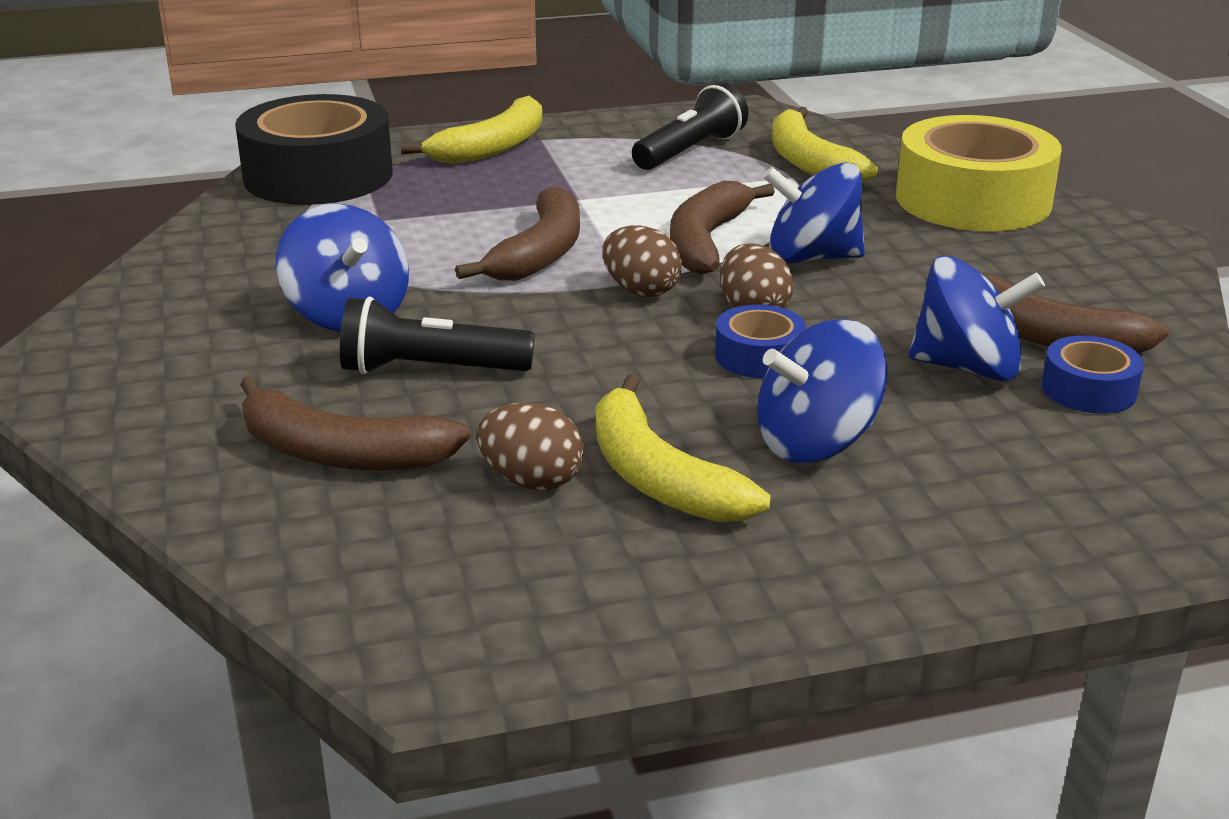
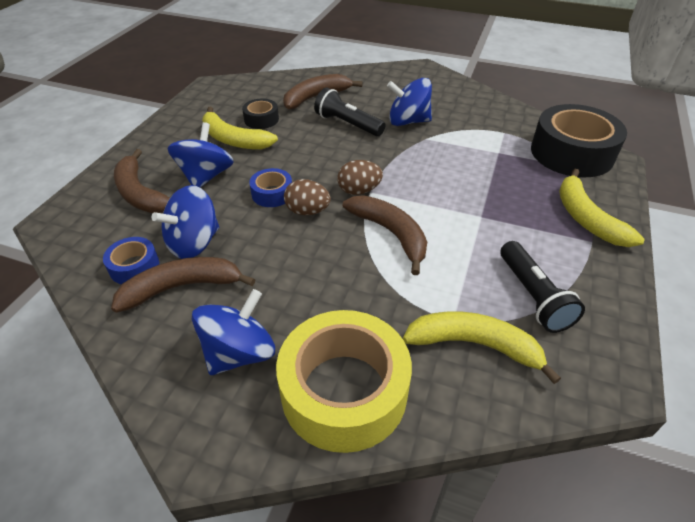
camera: 125 degrees right, 15 degrees up
(431, 370) = (348, 124): black flashlight -> black flashlight turned 90 degrees counterclockwise
(531, 481) = (261, 119): brown egg -> black tape
(540, 253) = (423, 180): brown banana -> brown banana (140, 193)
(658, 476) = (233, 139): yellow banana -> yellow banana turned 150 degrees counterclockwise
(811, 258) = (338, 259): blue spinning top -> blue spinning top (239, 353)

